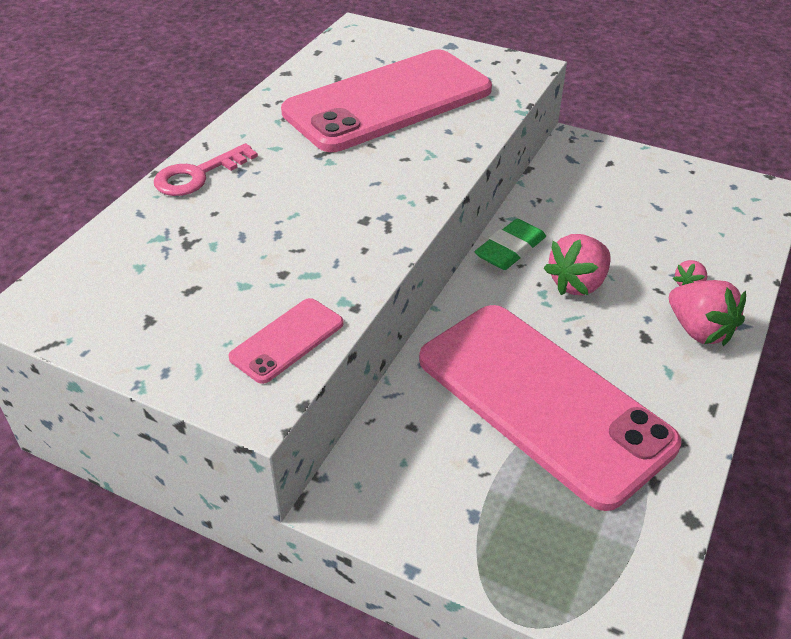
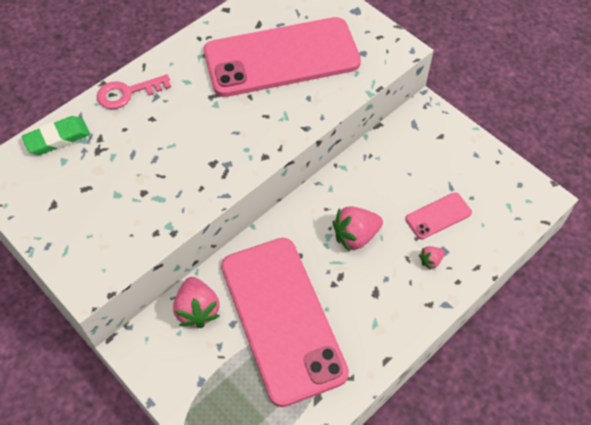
camera: 20 degrees right, 15 degrees up
(287, 340) = (123, 245): pink phone -> pink phone (438, 216)
(510, 250) = (326, 194): green eraser -> green eraser (57, 138)
(699, 330) = (414, 299): pink strawberry -> pink strawberry (197, 310)

